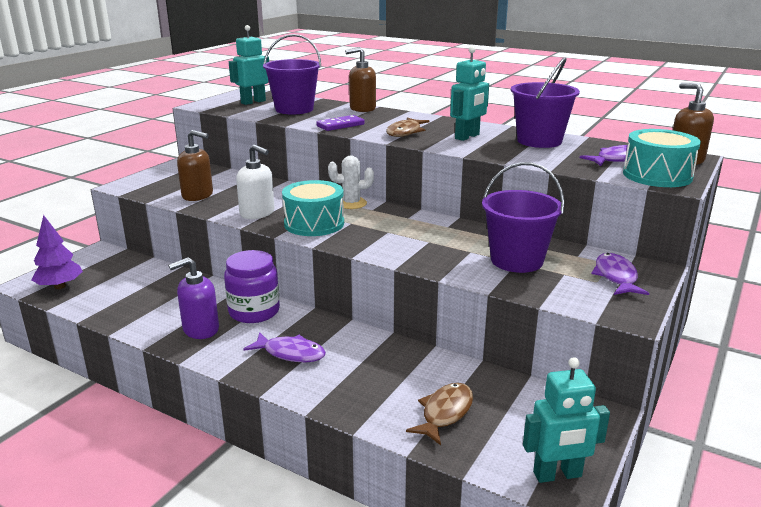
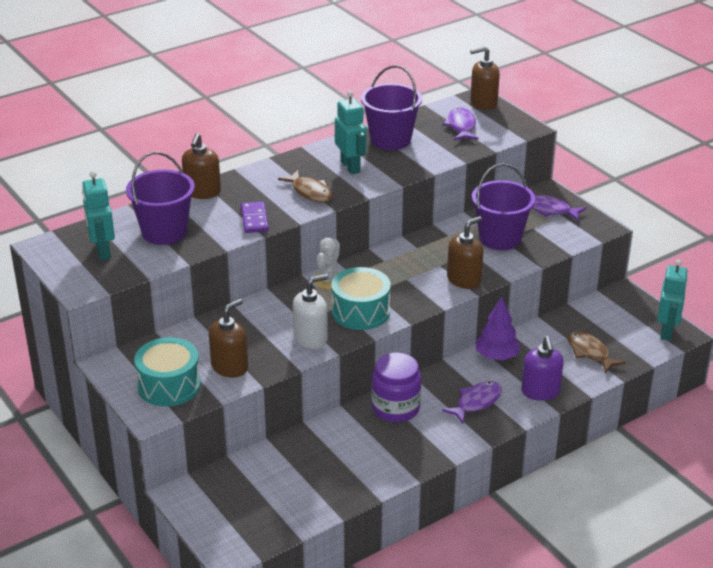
camera: 65 degrees left, 10 degrees up
(60, 286) = (253, 529): purple tree -> purple tree (497, 356)
(200, 329) = (407, 444): purple soap dispenser -> purple soap dispenser (540, 392)
(415, 257) = (464, 280): none -> brown soap dispenser
(657, 175) = (505, 126): turquoise drum -> turquoise drum (169, 385)

